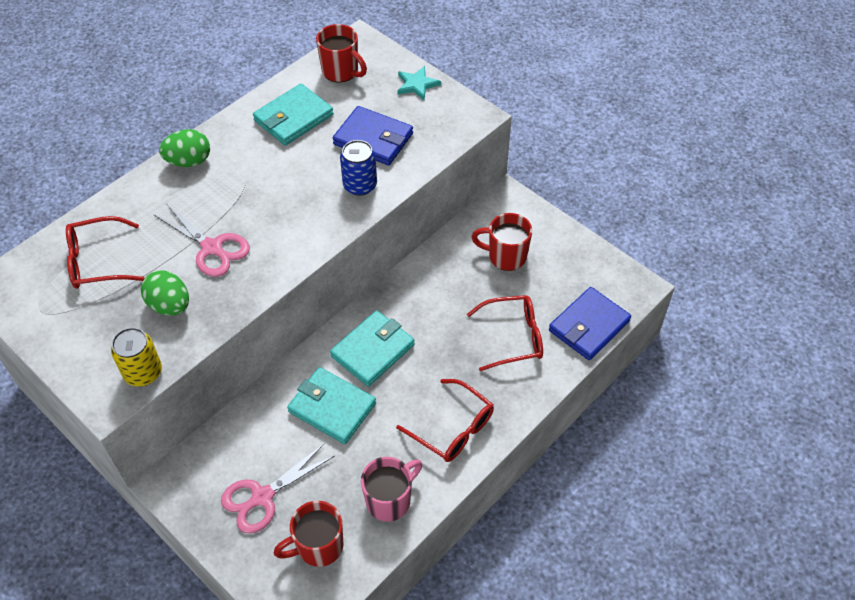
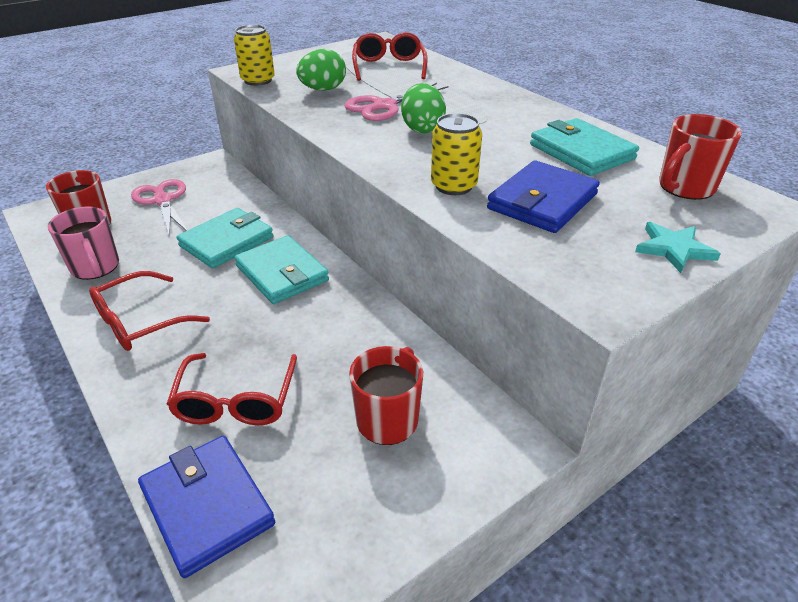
camera: 100 degrees right, 15 degrees down
(189, 161) = (508, 99): green egg -> green egg (422, 129)
(360, 185) = (453, 186): blue can -> yellow can

